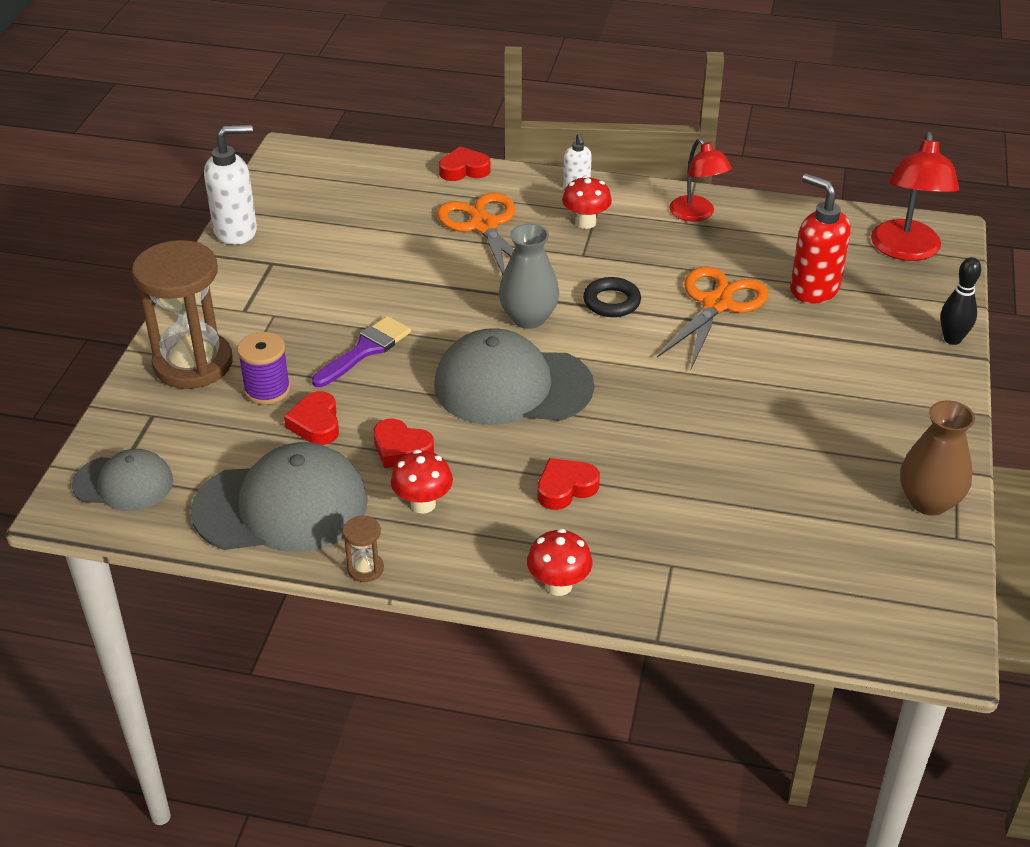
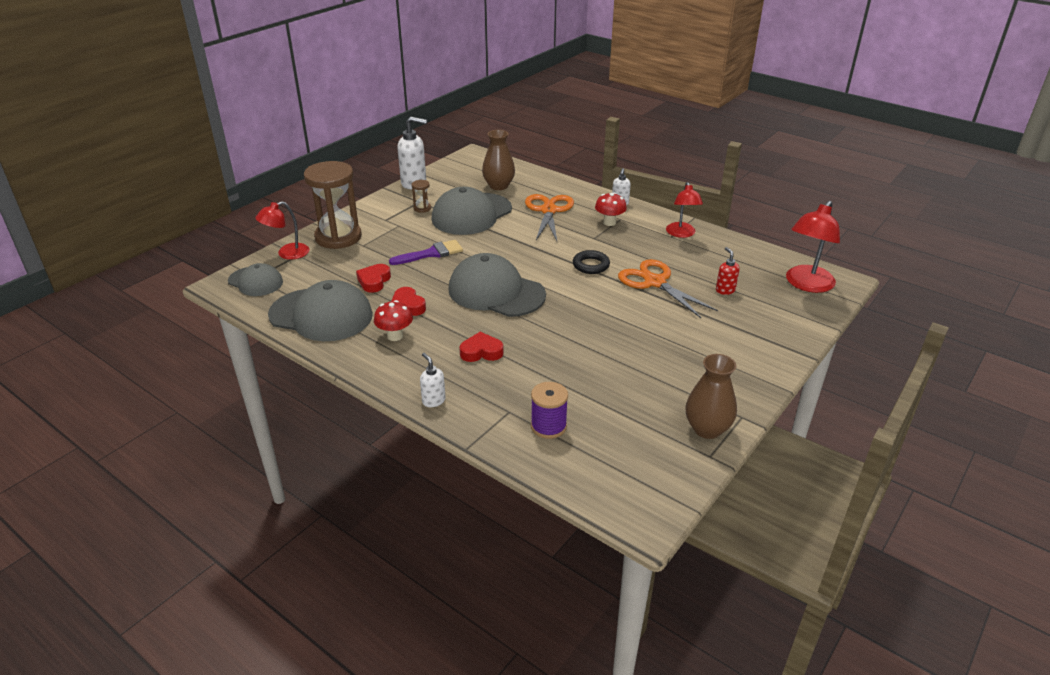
camera: 25 degrees right, 5 degrees down
(133, 418) = (287, 254): none -> red lamp
(267, 390) = (364, 259): purple spool -> purple spool (548, 426)
(365, 568) = (336, 358): brown hourglass -> brown hourglass (422, 208)
(373, 263) = (471, 214): none -> grey cap
(375, 201) = (498, 186): none -> brown vase
(464, 170) = (561, 182): red heart -> none
(528, 318) = (535, 261): grey vase -> none
(559, 585) = (433, 401): red mushroom -> white soap dispenser
(716, 304) = (654, 282): orange scissors -> orange scissors turned 90 degrees counterclockwise
(813, 289) = (725, 290): red soap dispenser -> red soap dispenser, size x0.53
(952, 339) = (799, 341): black bowling pin -> none

